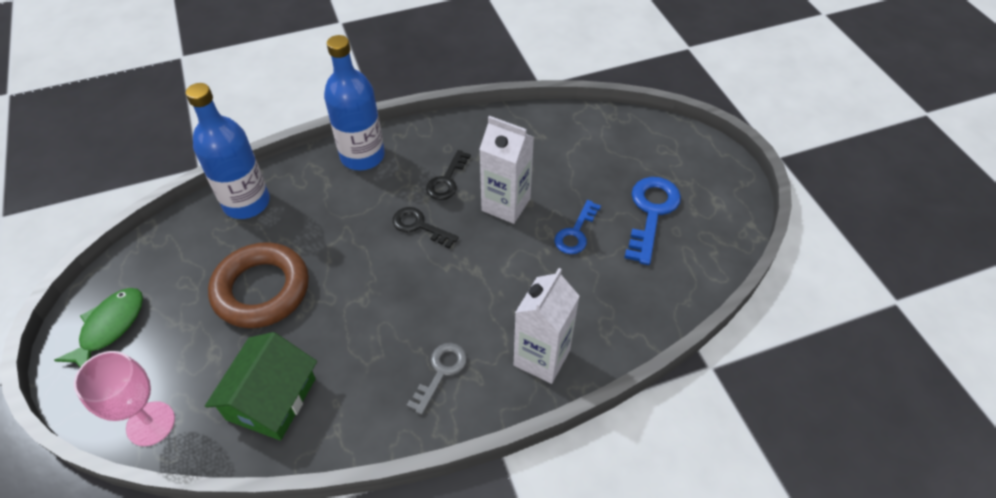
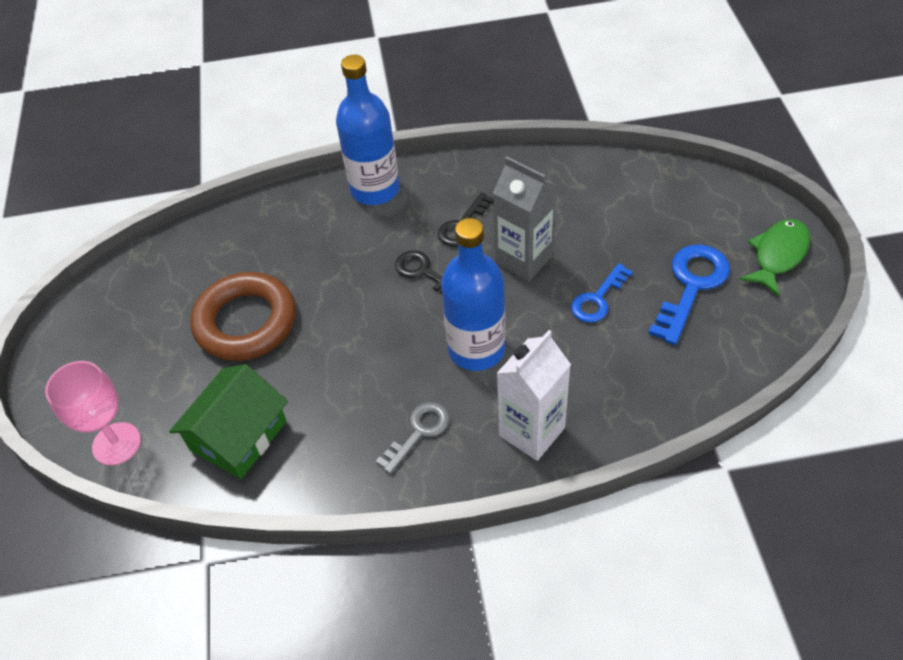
camera: 15 degrees right, 0 degrees up
(110, 327) = (90, 342): green fish -> green fish (778, 255)
(246, 203) = (244, 228): blue bottle -> blue bottle (476, 349)
(506, 205) = (524, 259): white carton -> grey carton

